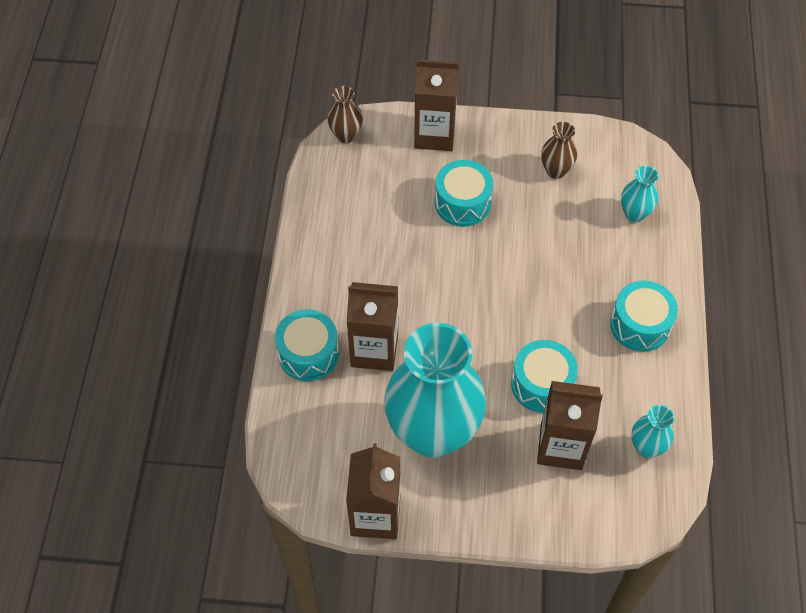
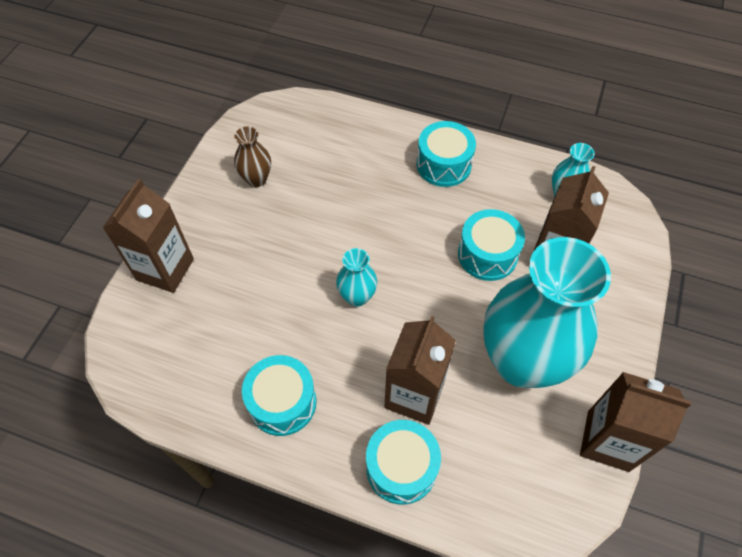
camera: 75 degrees left, 0 degrees up
(346, 135) = (122, 358): brown vase -> none
(462, 203) = (262, 266): turquoise drum -> turquoise drum (282, 402)
(634, 214) = (328, 135): turquoise vase -> turquoise vase (357, 296)

